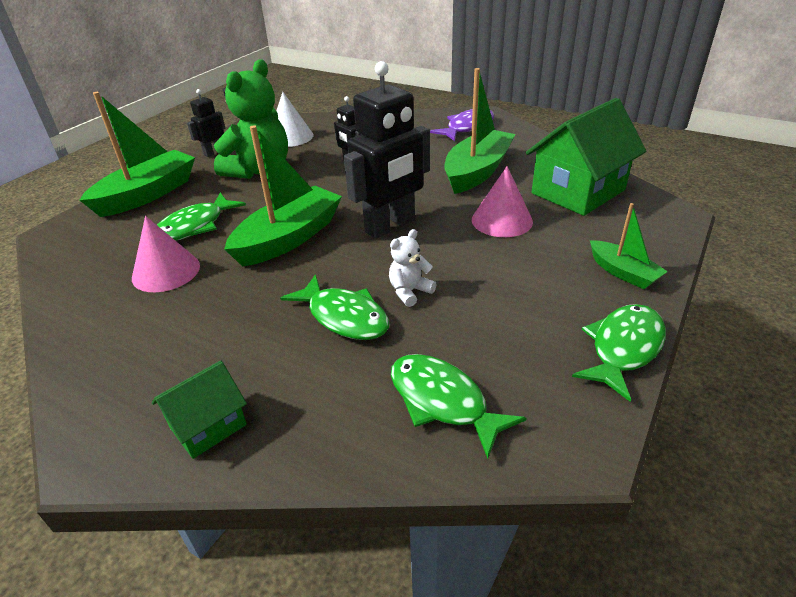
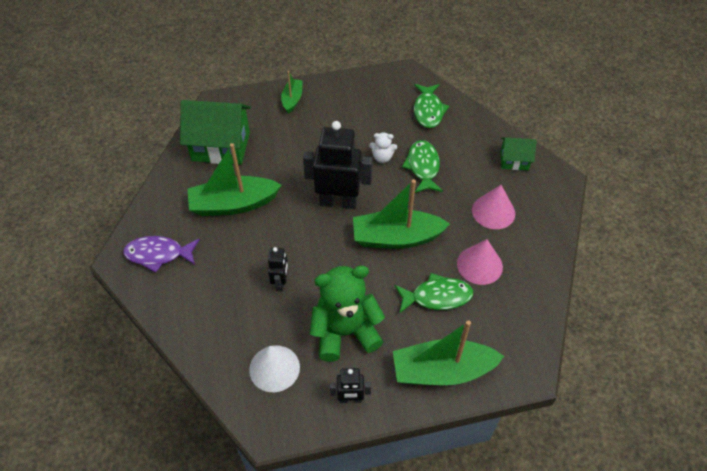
camera: 135 degrees left, 15 degrees up
(502, 220) = (285, 161): pink cone -> pink cone (493, 211)
(623, 349) = (347, 81): green fish -> none

